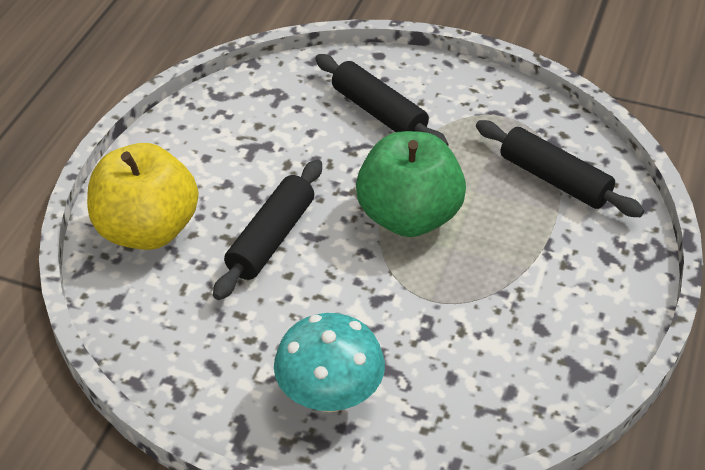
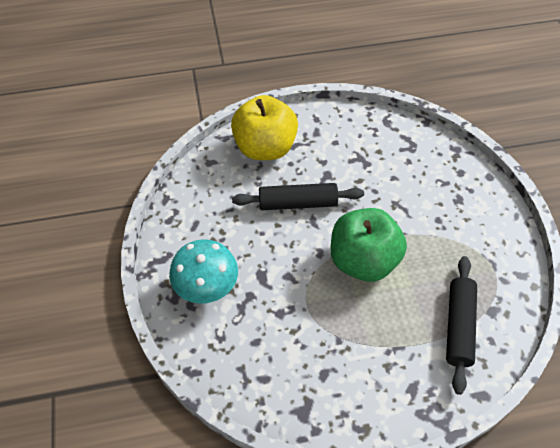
camera: 60 degrees right, 10 degrees up
(379, 112) = (438, 202): black rolling pin -> none

